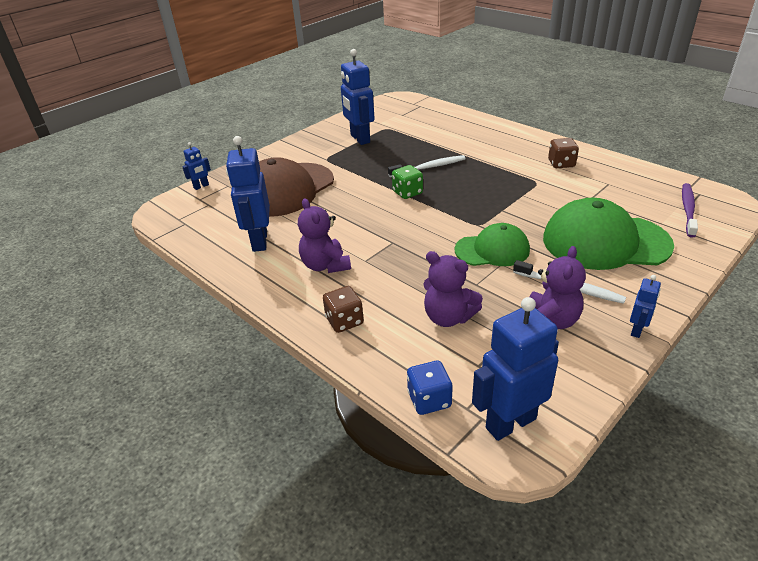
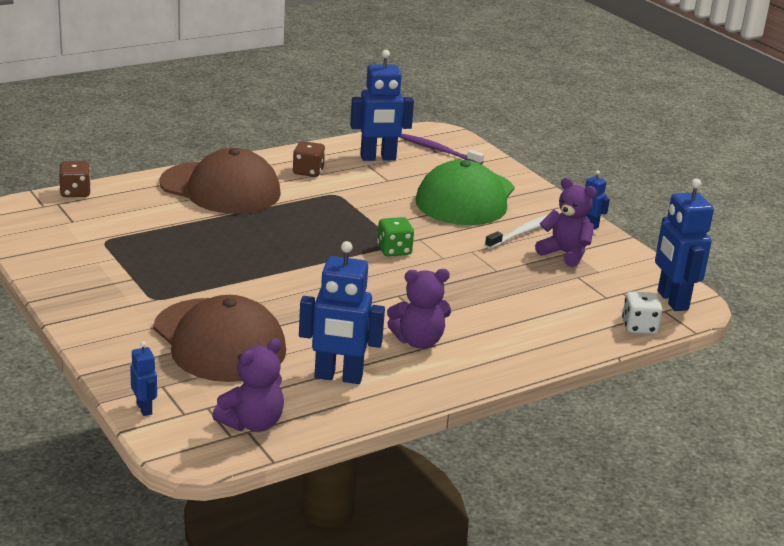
camera: 80 degrees left, 10 degrees down
(344, 321) = (521, 347): brown dice -> brown dice (75, 192)
(359, 139) = (117, 264): blue robot -> blue robot (378, 158)
(407, 192) = (298, 264): green dice -> green dice (394, 250)
(429, 167) = (248, 239): white toothbrush -> none
(429, 400) = (639, 327): blue dice -> white dice
(448, 317) = (539, 295): purple teddy bear -> purple teddy bear (252, 423)
(492, 250) = (446, 249): green cap -> none
(494, 142) = (220, 188): none -> brown cap

